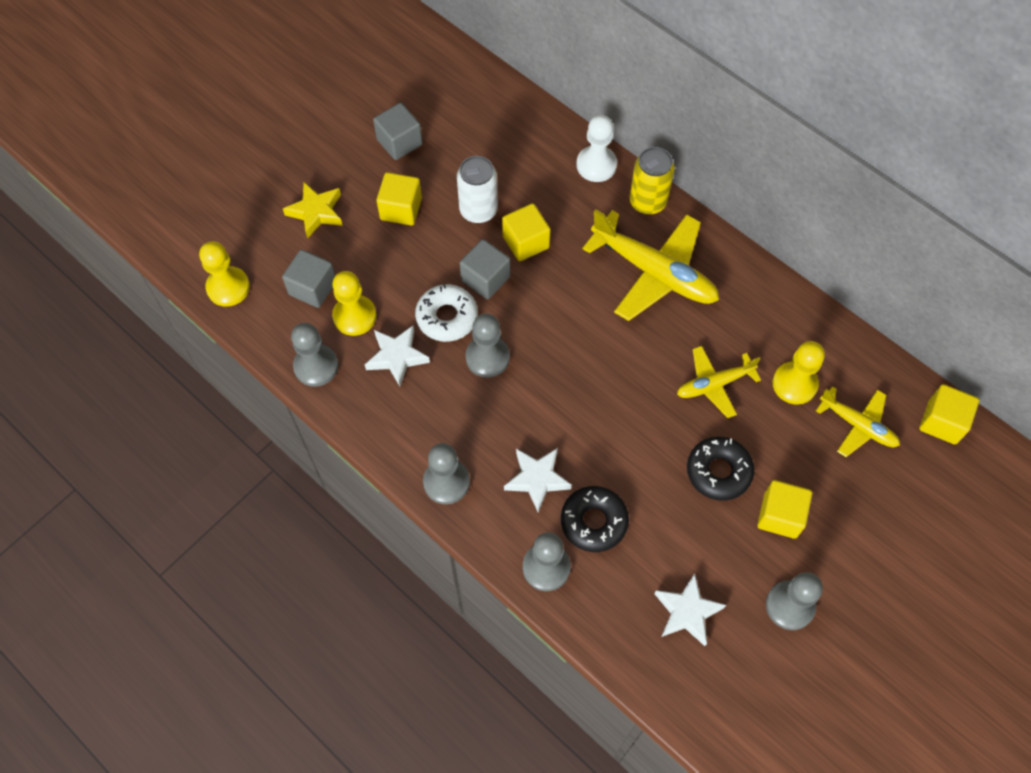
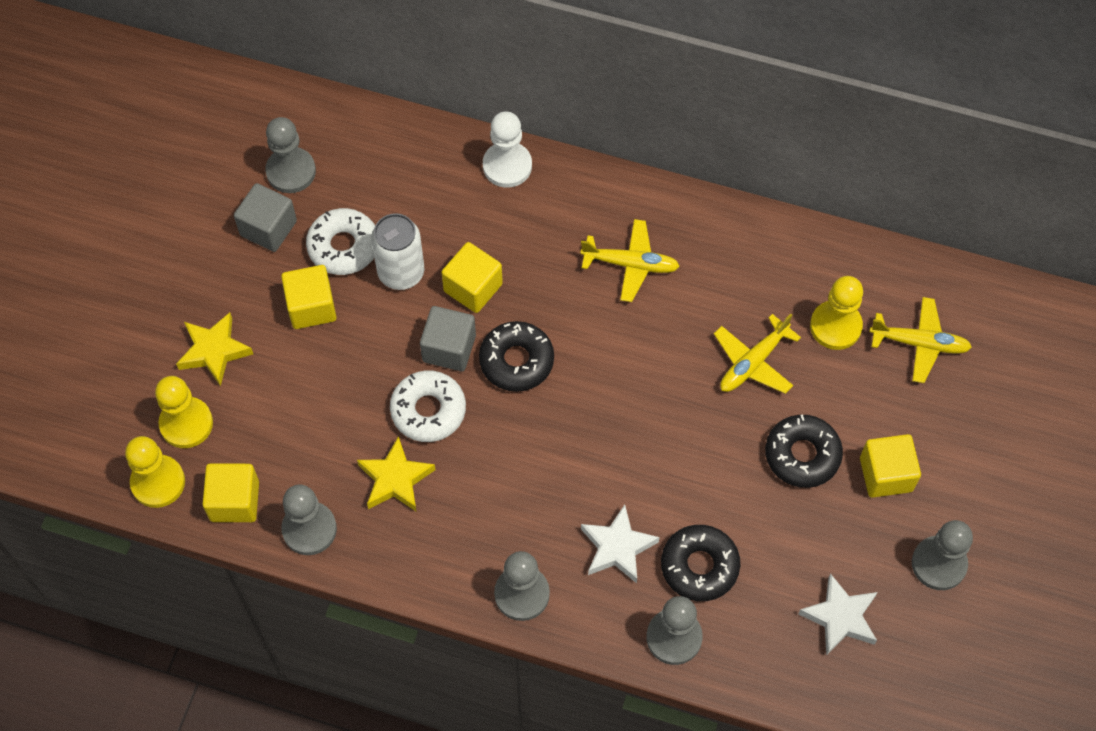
camera: 25 degrees left, 0 degrees up
(312, 288) = (257, 441): grey cube -> none
(354, 316) = (323, 453): yellow pawn -> yellow pawn (186, 423)
(397, 357) = (395, 479): white star -> yellow star
(446, 176) = (343, 247): none -> white donut
(487, 357) = (496, 437): grey pawn -> grey pawn (291, 171)
(531, 308) = (516, 361): none -> black donut
(647, 202) = (584, 186): yellow can -> none
(654, 272) = (631, 264): yellow plane -> yellow plane, size x0.57
(942, 422) = (1001, 303): yellow cube -> yellow cube (234, 501)

